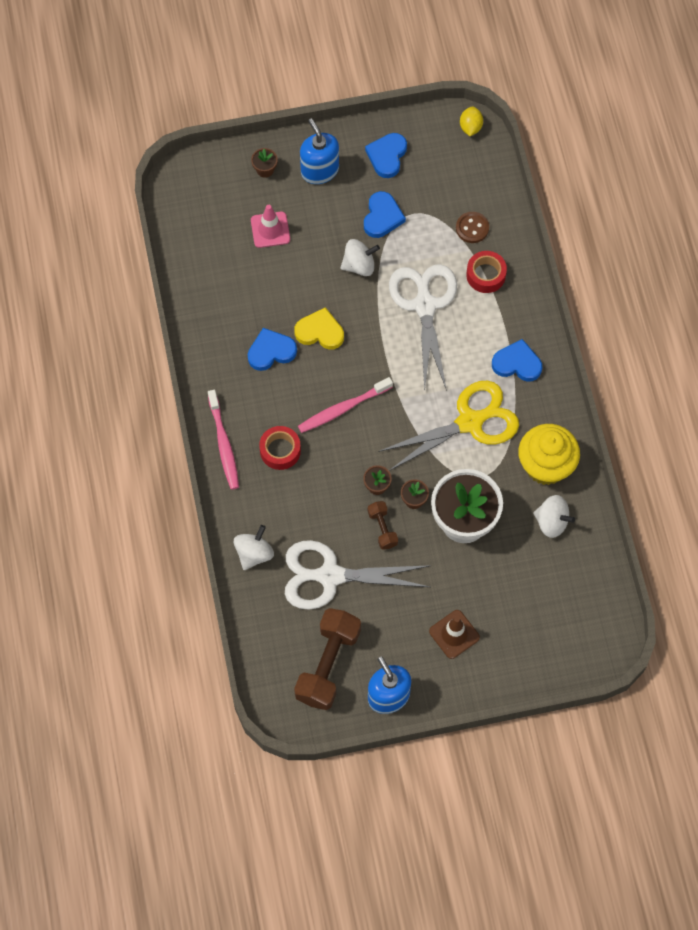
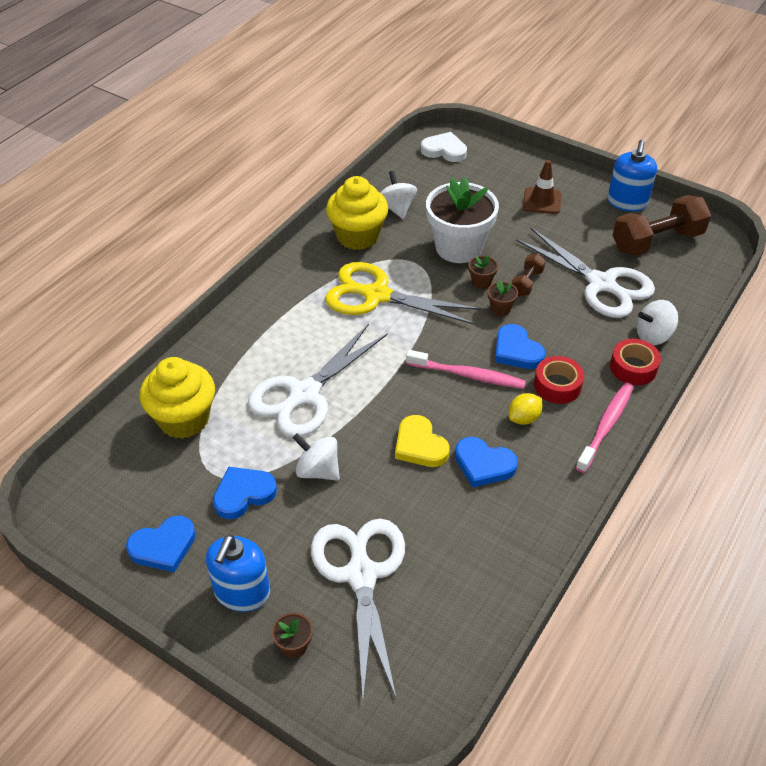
camera: 135 degrees left, 20 degrees down
(270, 230) = (361, 575): pink traffic cone -> white scissors
(470, 127) = (57, 504): yellow lemon -> yellow lemon (524, 418)
(472, 228) = (184, 419): brown button -> yellow cupcake
(486, 275) = (226, 376): red tape -> red tape (633, 367)
(517, 363) = (290, 303): blue heart -> blue heart (516, 351)
(591, 628) = (444, 150): none -> white heart

